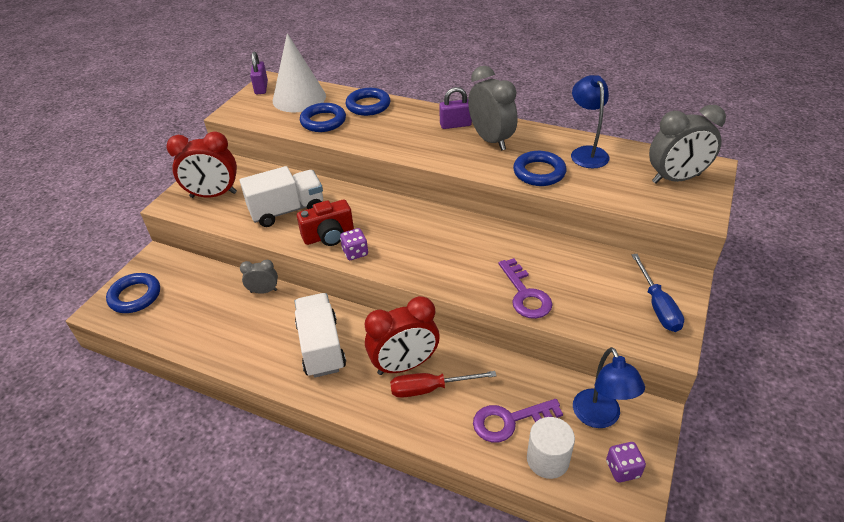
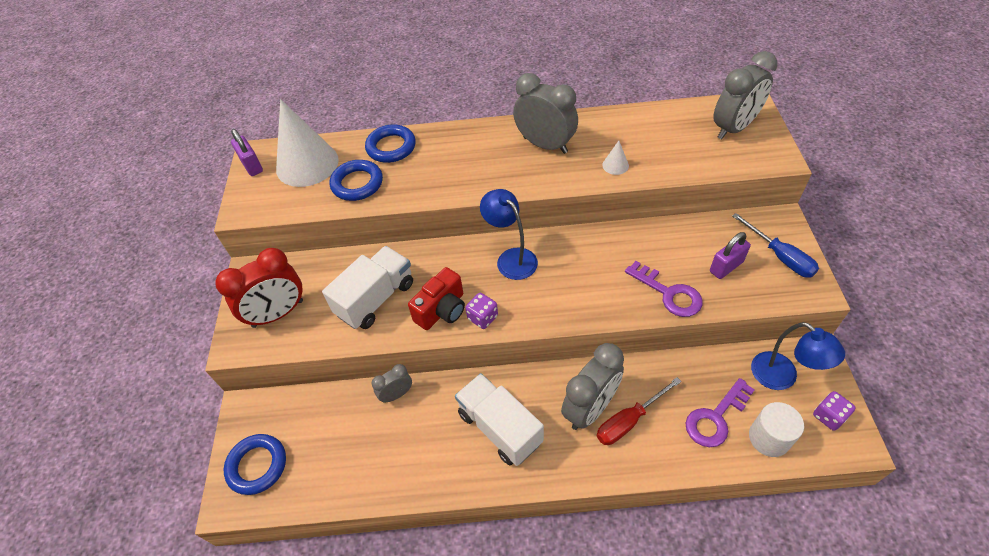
camera: 25 degrees left, 10 degrees up
(404, 365) = (590, 408): red clock -> grey clock
(455, 125) = (498, 139): purple padlock -> purple padlock (726, 267)
(539, 172) = (615, 165): blue ring -> white cone
(586, 153) = (641, 128): blue lamp -> blue lamp (511, 258)

